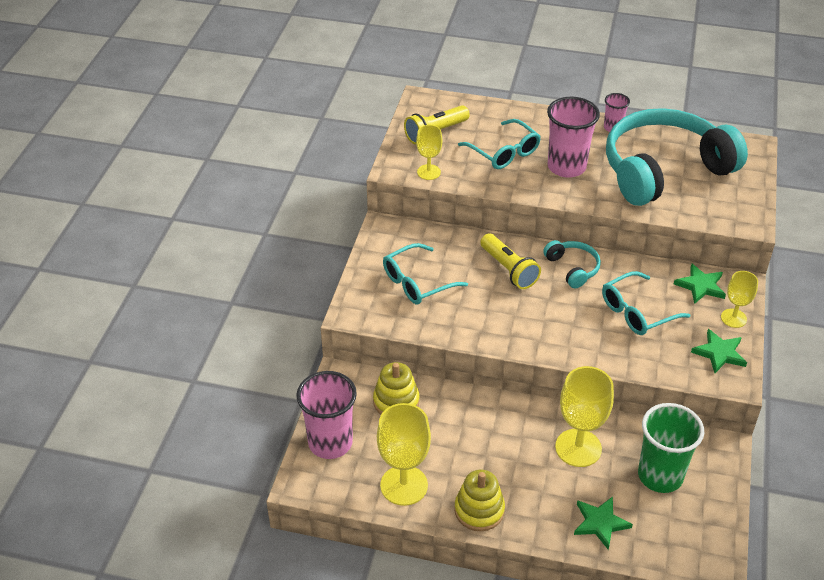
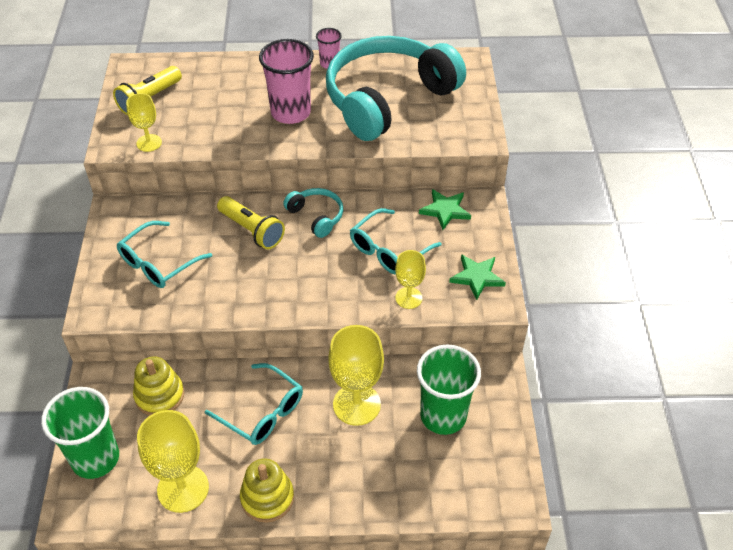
camera: 15 degrees left, 5 degrees up
(330, 443) = (95, 458): pink cup -> green cup
(504, 152) = (224, 108): turquoise glasses -> turquoise glasses (262, 412)
(600, 523) = (393, 482): green star -> none
(733, 318) = (483, 238): yellow goblet -> yellow goblet (408, 298)

